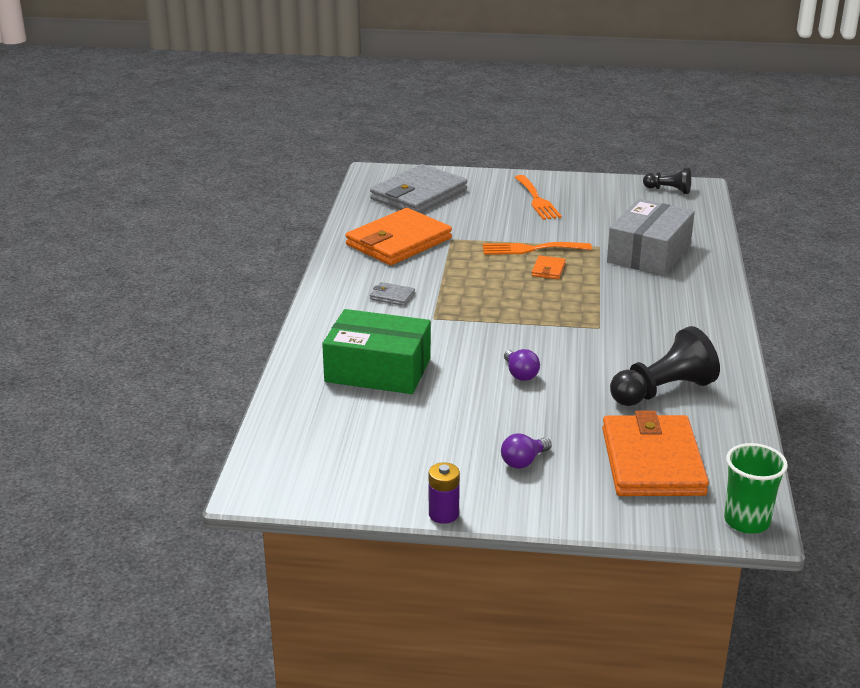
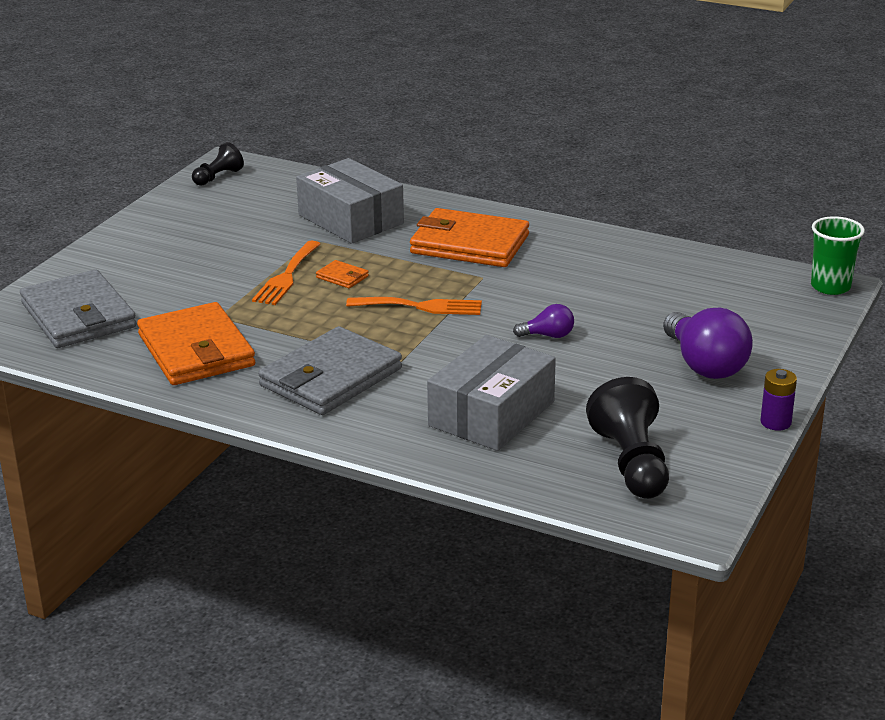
camera: 70 degrees left, 0 degrees up
(378, 370) = (491, 414): green box -> grey box
(392, 296) = (330, 377): grey wallet -> grey wallet, size x2.47
(523, 461) = (704, 365): purple light bulb -> purple light bulb, size x1.99
(537, 200) = (169, 248): orange fork -> orange fork (421, 306)
(652, 461) = (730, 305): orange wallet -> orange wallet (469, 244)
(663, 391) = (618, 274): black pawn -> black pawn (632, 463)

